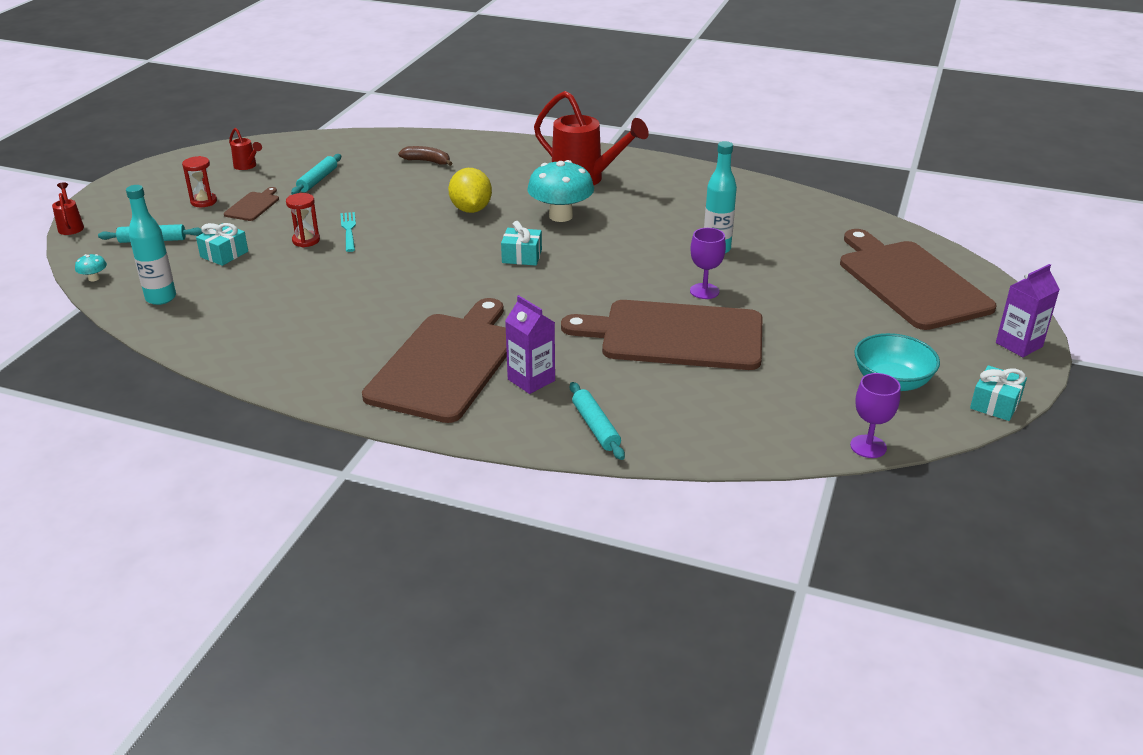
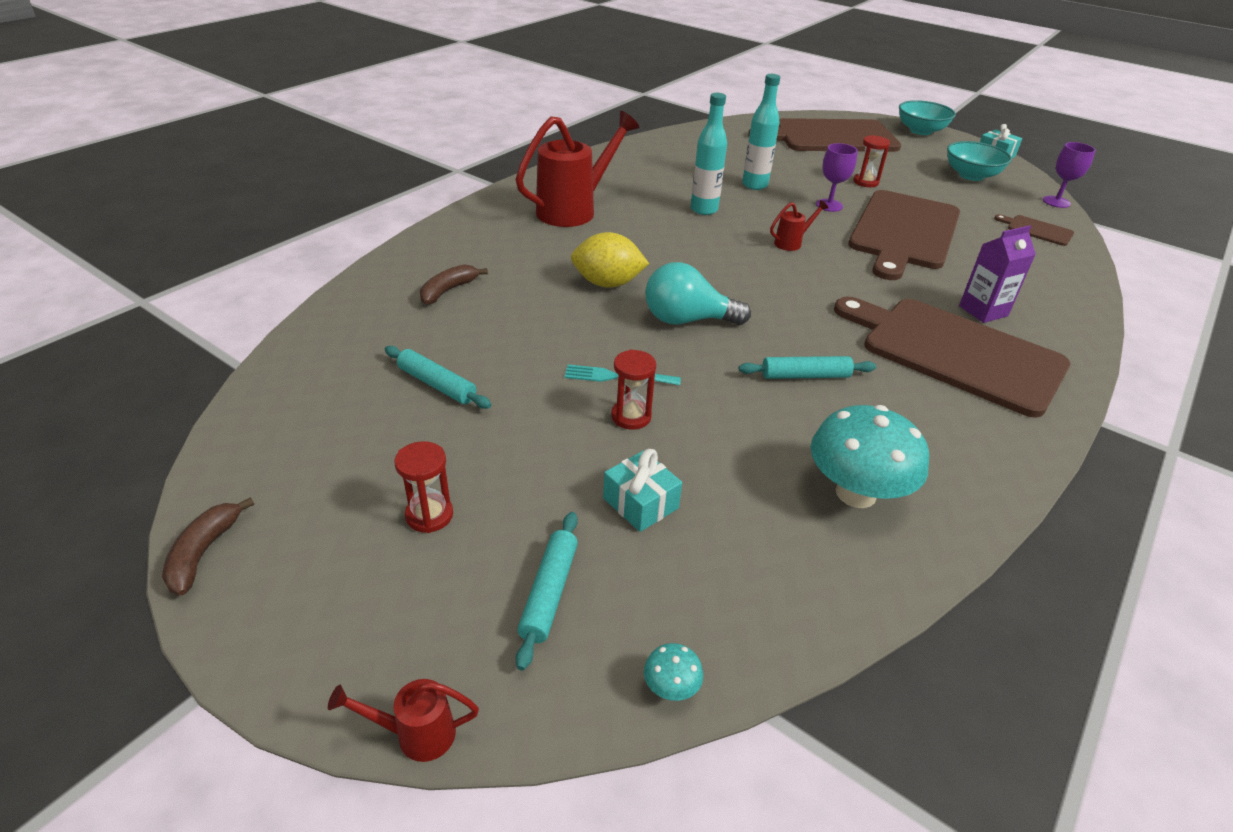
camera: 75 degrees left, 5 degrees up
(161, 298) = (767, 588): turquoise bottle -> turquoise bottle (704, 210)
(170, 161) = (204, 552): none -> brown banana
(247, 166) = (322, 452): red watering can -> red watering can (792, 243)
(253, 206) = (483, 458): brown cutting board -> brown cutting board (1037, 230)
(435, 245) = (687, 320): none -> turquoise light bulb
(522, 256) = (735, 273): turquoise gift -> none
(560, 216) = (653, 237): turquoise mushroom -> turquoise mushroom (855, 493)
(596, 427) = (1056, 294): turquoise rolling pin -> turquoise rolling pin (805, 375)
(790, 310) = (865, 182): none -> red hourglass
(1019, 345) = (920, 131): purple carton -> turquoise bowl

